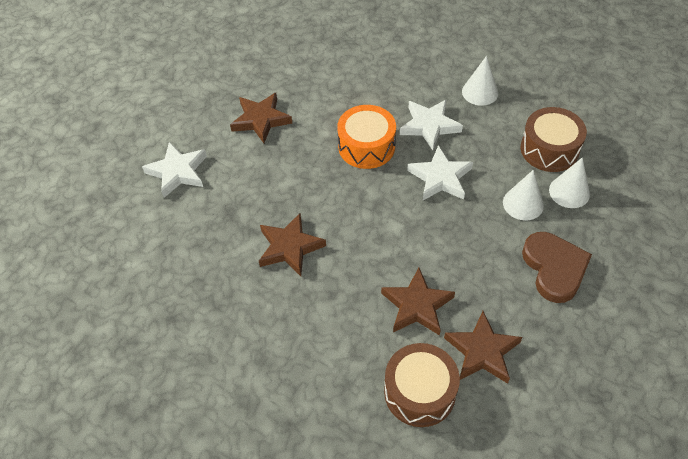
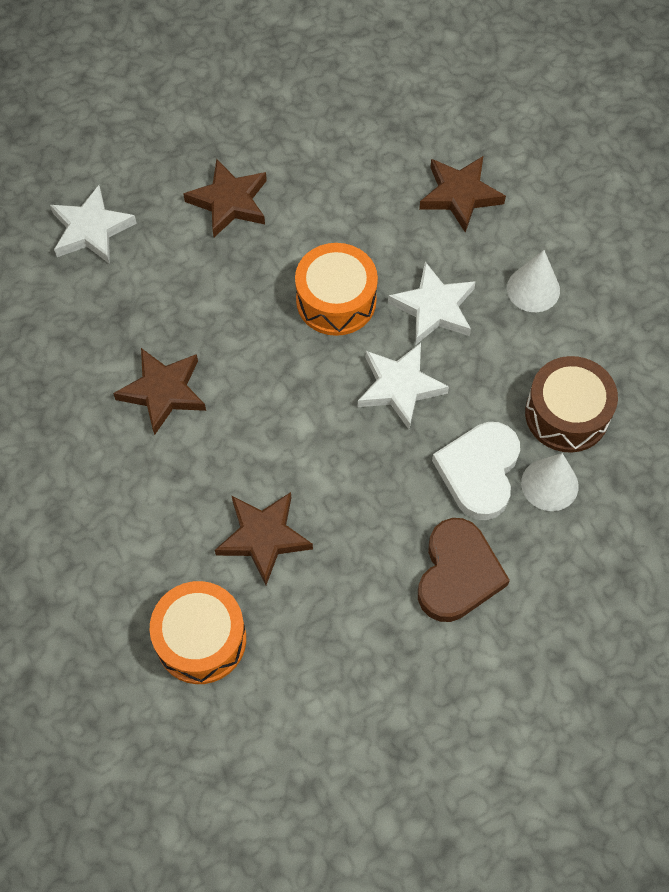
camera: 25 degrees right, 10 degrees up
(419, 392) = (201, 639): brown drum -> orange drum
(482, 351) = (302, 629): brown star -> brown star (460, 195)
(523, 203) = (479, 471): white cone -> white heart

